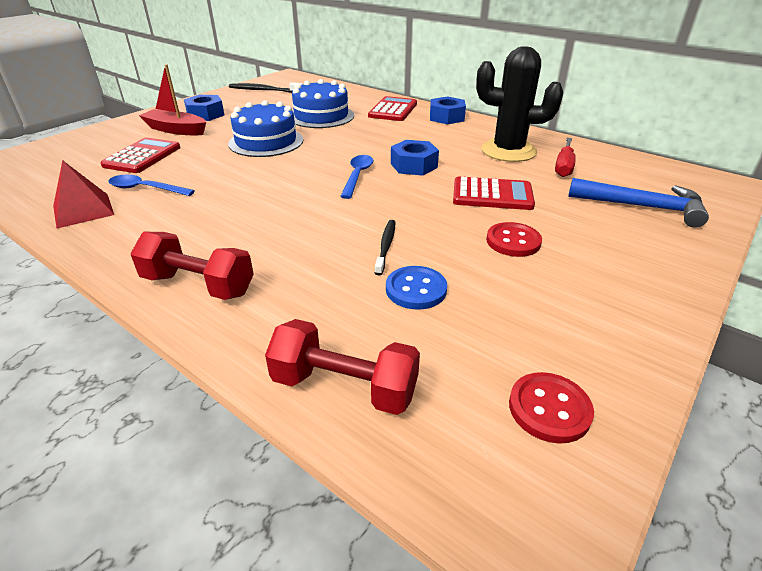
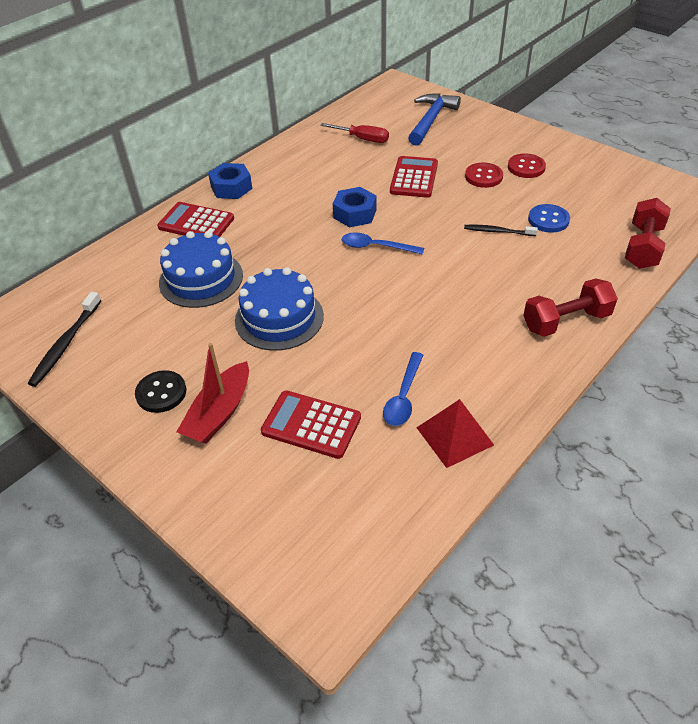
camera: 85 degrees left, 10 degrees up
(198, 285) = (566, 321): red dumbbell -> red dumbbell turned 45 degrees clockwise
(205, 114) = (161, 393): blue nut -> black button
(508, 151) = (328, 161): black cactus -> none
(549, 409) = (634, 185): red button -> red button (526, 167)

